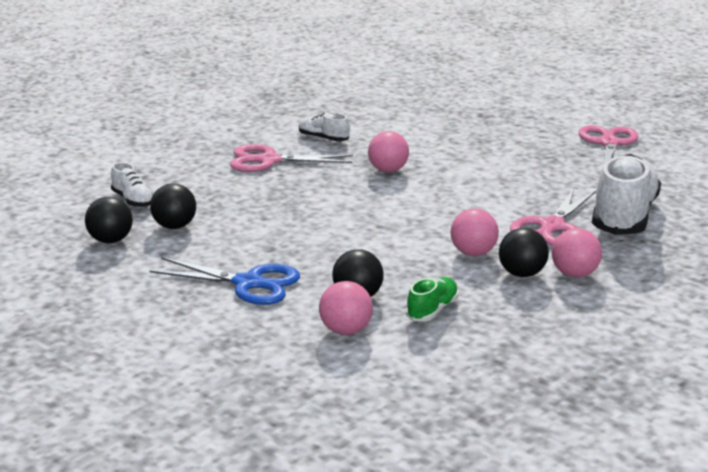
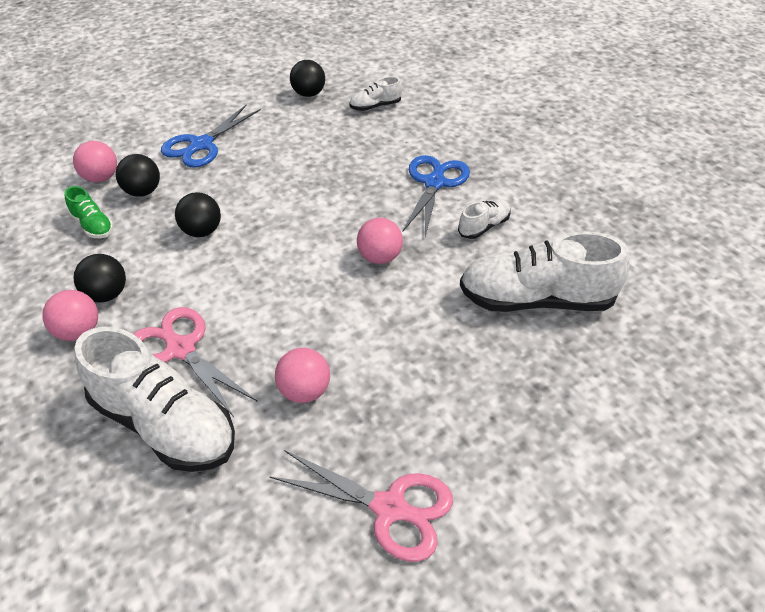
camera: 105 degrees right, 20 degrees up
(174, 226) = (317, 121): black ball -> black ball (202, 231)
(269, 160) = (434, 183): pink scissors -> blue scissors
(399, 119) = (536, 300): none -> white shoe
(473, 253) = (165, 273): pink ball -> pink ball (304, 391)

